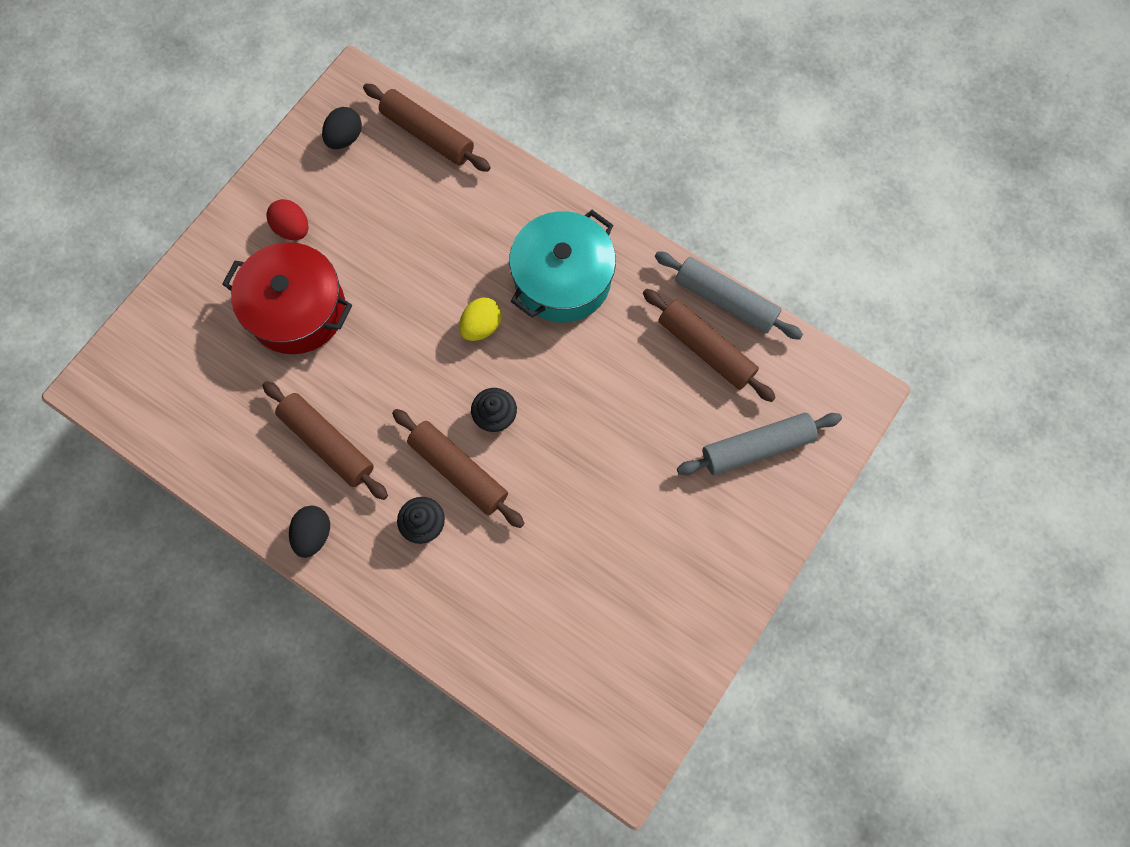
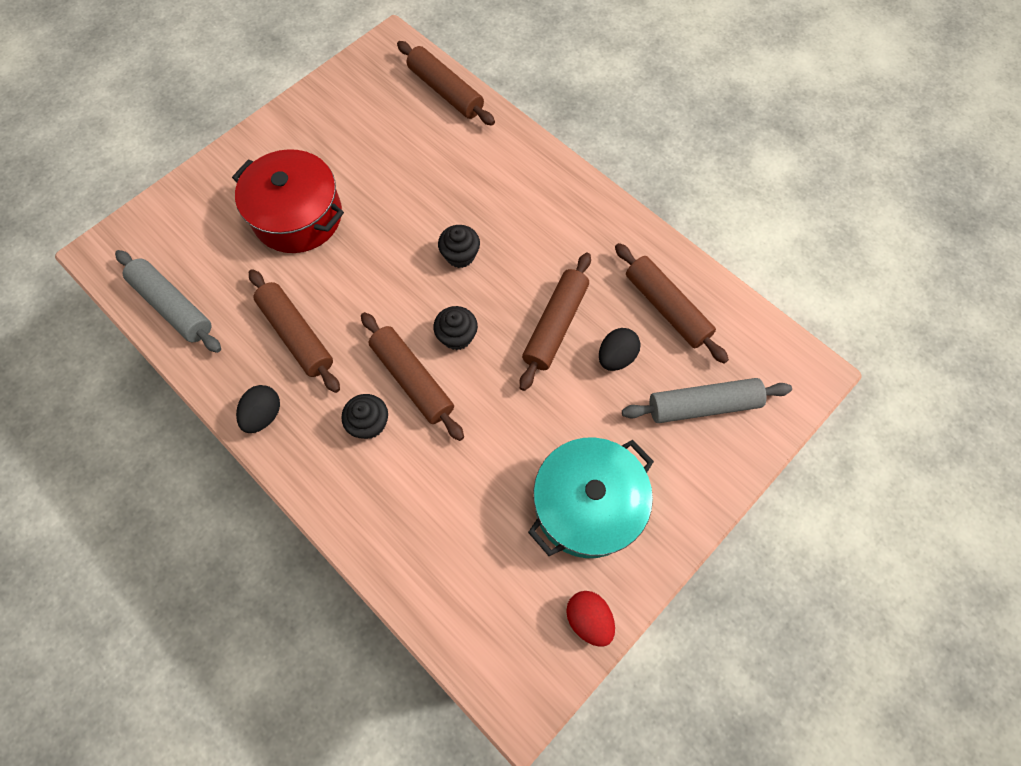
camera: 10 degrees right, 5 degrees down
(292, 229) = (310, 149): red egg -> red egg (588, 619)
(345, 138) = (373, 84): black egg -> black egg (616, 357)
(481, 326) = (460, 255): yellow egg -> black cupcake
(562, 279) = (542, 226): turquoise pot -> turquoise pot (587, 505)
(595, 387) = (555, 325): none -> brown rolling pin
(725, 300) = (692, 268): grey rolling pin -> grey rolling pin (173, 306)

